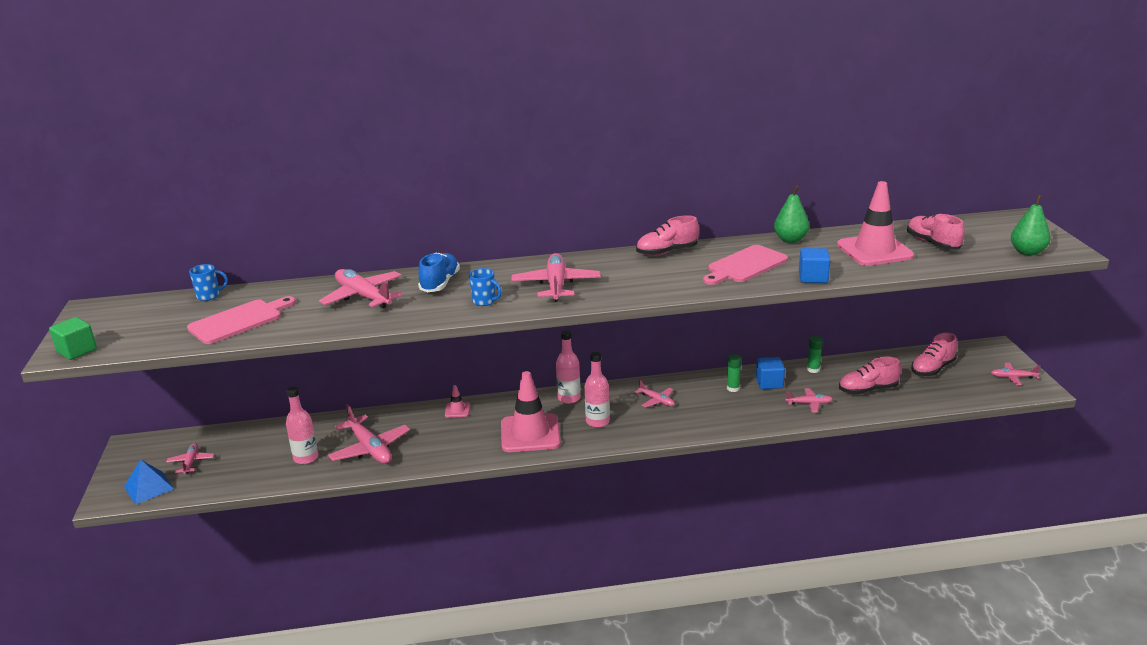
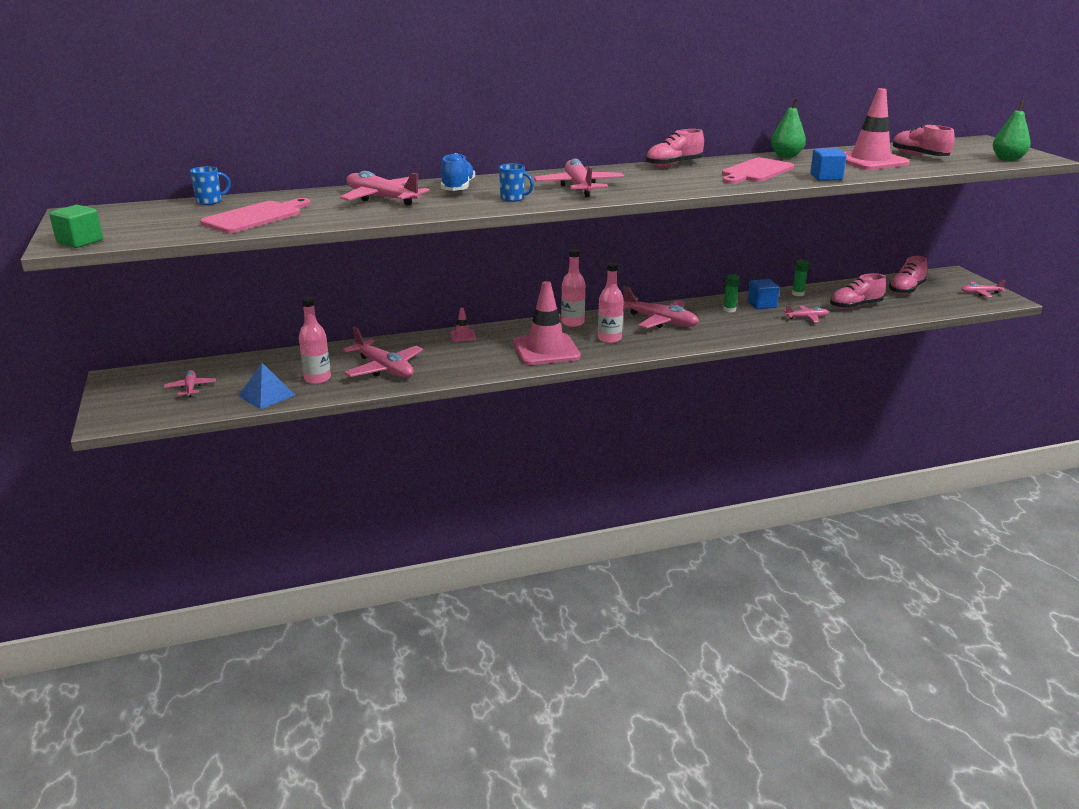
camera: 10 degrees left, 0 degrees up
(149, 487) = (150, 410): blue pyramid -> blue pyramid (267, 395)
(657, 401) = (660, 321): pink plane -> pink plane, size x1.86

